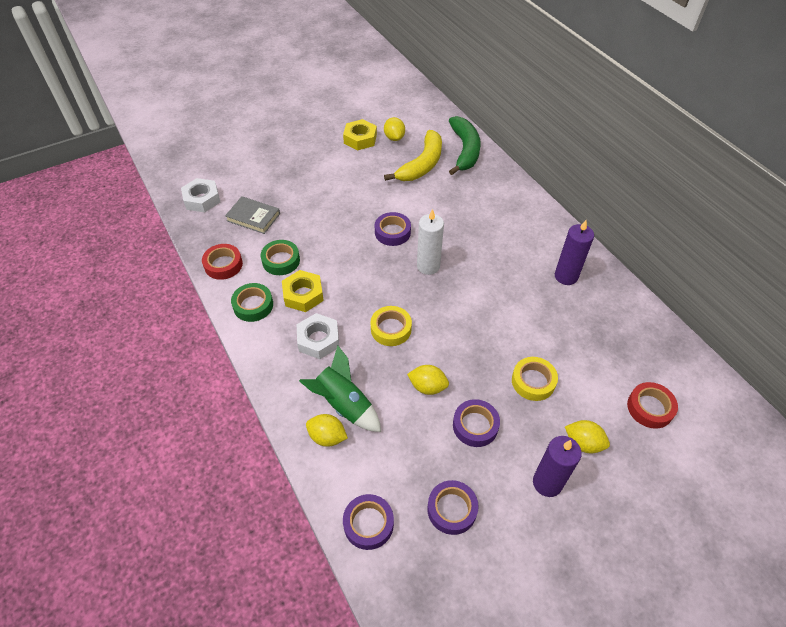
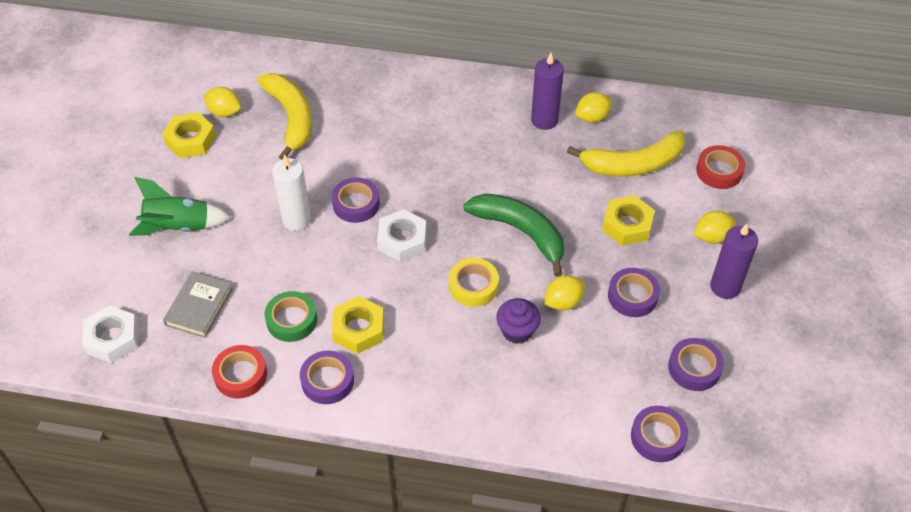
camera: 50 degrees left, 0 degrees up
(253, 217) = (199, 306): grey book -> grey book turned 45 degrees counterclockwise
(253, 305) = (327, 381): green tape -> purple tape
(318, 339) = (428, 351): white nut -> white nut (402, 240)
(327, 437) = (545, 413): yellow lemon -> yellow lemon (592, 117)
(344, 404) = (522, 378): green rocket -> green rocket (179, 227)
(379, 376) = (517, 331): none -> purple cupcake
(428, 266) = (429, 206): white candle -> white candle (296, 220)
(465, 150) = (311, 72): green banana -> green banana (521, 232)
(533, 381) = (627, 225): yellow tape -> yellow nut
(590, 350) = (633, 164): none -> yellow banana

